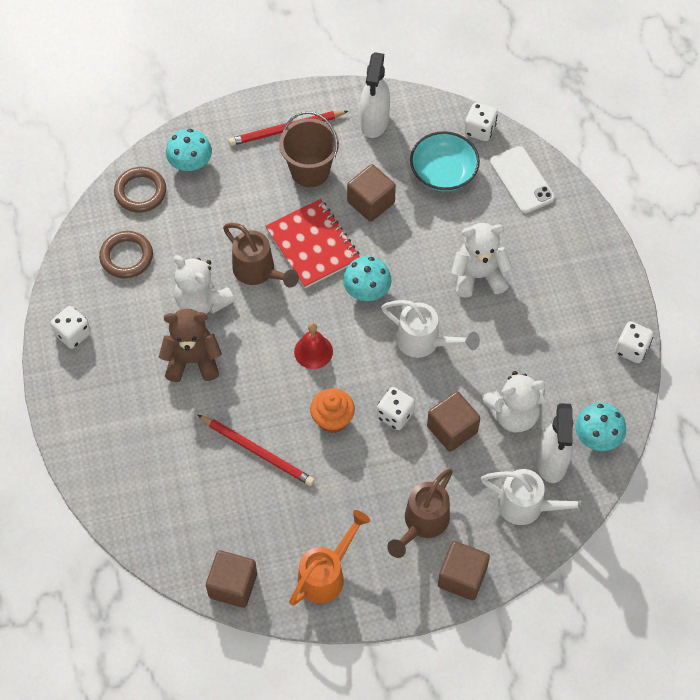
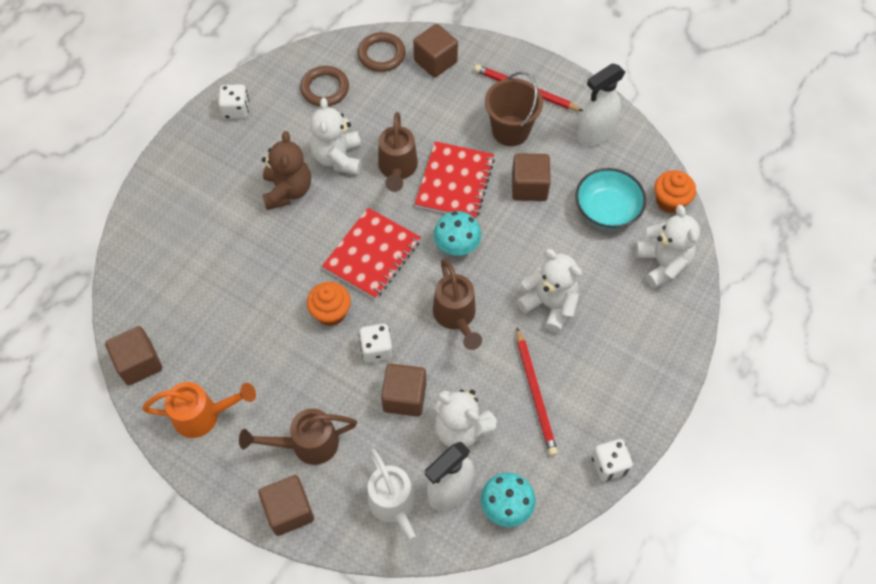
camera: 45 degrees right, 0 degrees up
(190, 163) = (435, 61): turquoise mushroom -> brown cube
(192, 360) = (287, 191): brown teddy bear -> brown teddy bear turned 45 degrees clockwise
(257, 451) = (258, 289): red pencil -> red pencil (535, 393)
(313, 351) = (372, 254): red bell -> red notebook
(425, 342) = (456, 317): white watering can -> brown watering can
(479, 130) = (670, 201): white dice -> orange cupcake
(521, 180) = (662, 263): white phone -> white teddy bear

